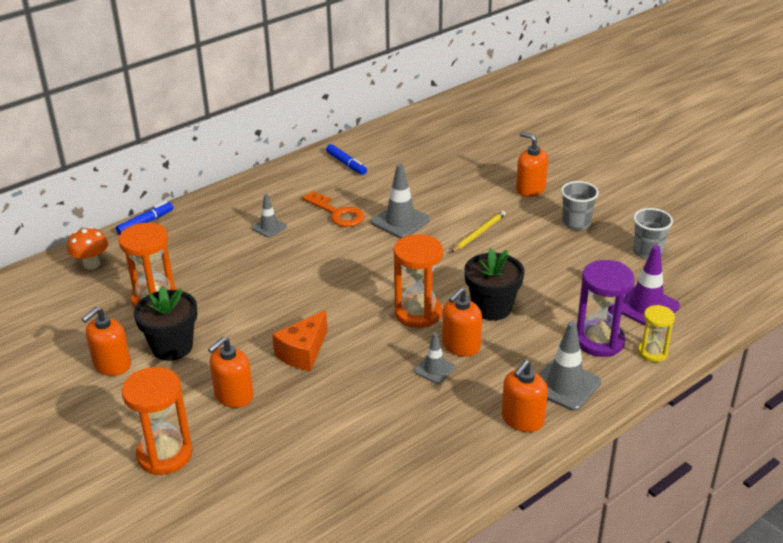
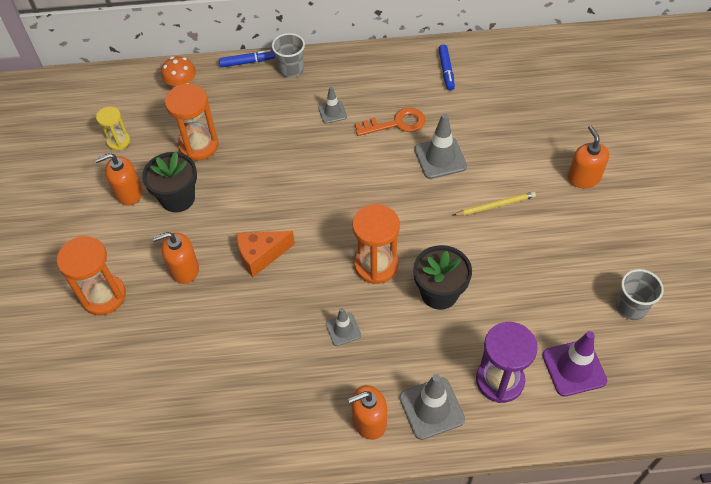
camera: 35 degrees right, 20 degrees up
(337, 213) = (396, 123): orange key -> orange key turned 90 degrees counterclockwise
(461, 346) = (382, 318): orange soap dispenser -> none
(576, 223) = (592, 239): grey cup -> grey cup (291, 69)
(652, 353) = (535, 420): yellow hourglass -> yellow hourglass (118, 141)

